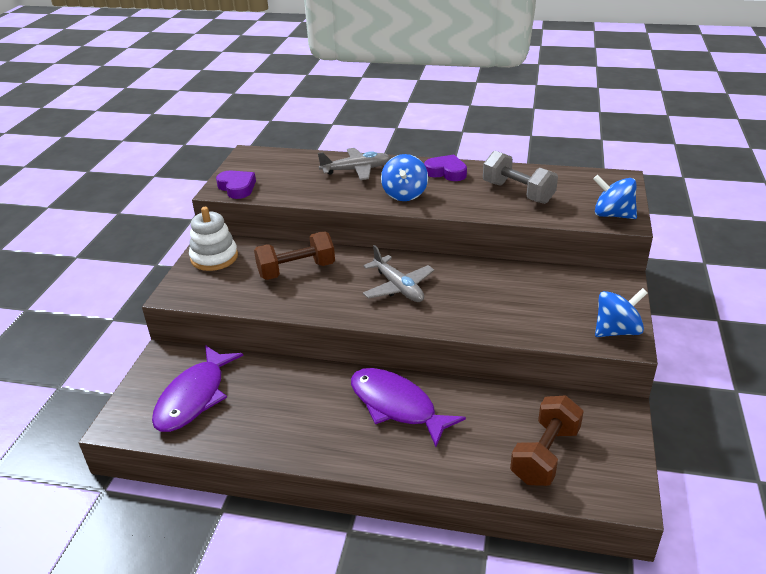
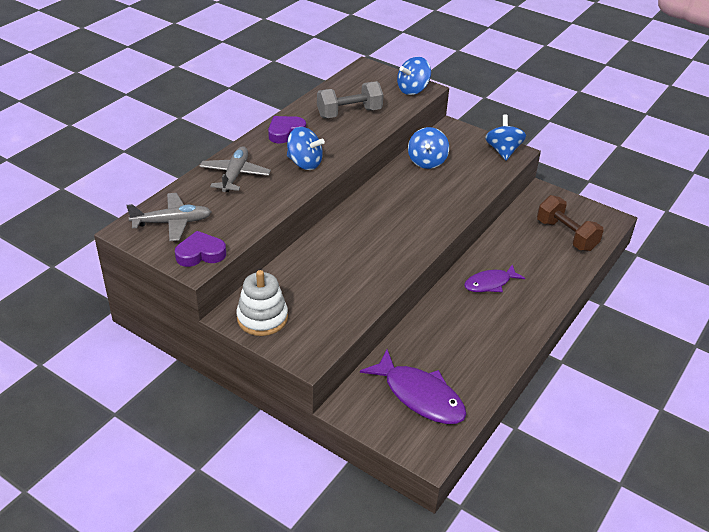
camera: 70 degrees left, 5 degrees up
(296, 270) = (326, 270): brown dumbbell -> none
(397, 406) = (490, 283): purple fish -> purple fish, size x0.63
(398, 287) = (392, 223): grey plane -> grey plane (172, 222)
(531, 281) = (427, 161): none -> blue spinning top

